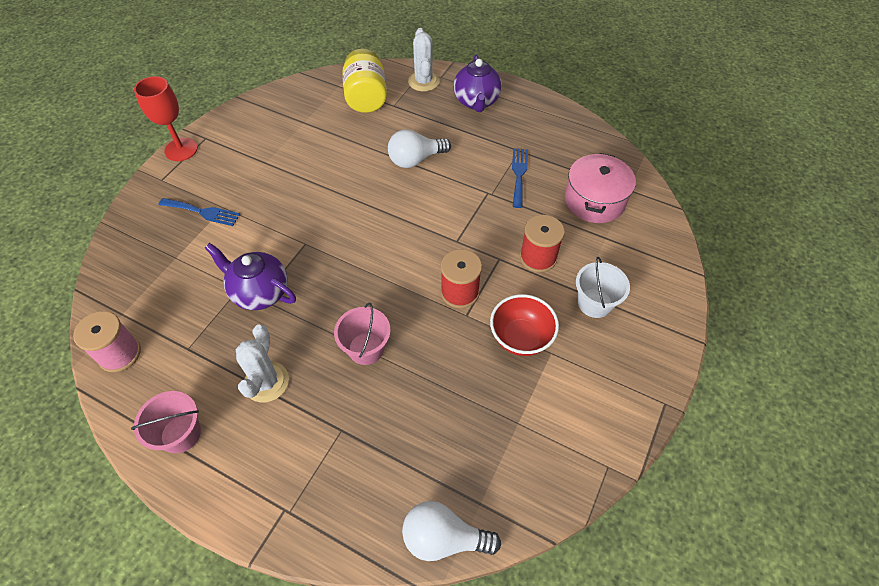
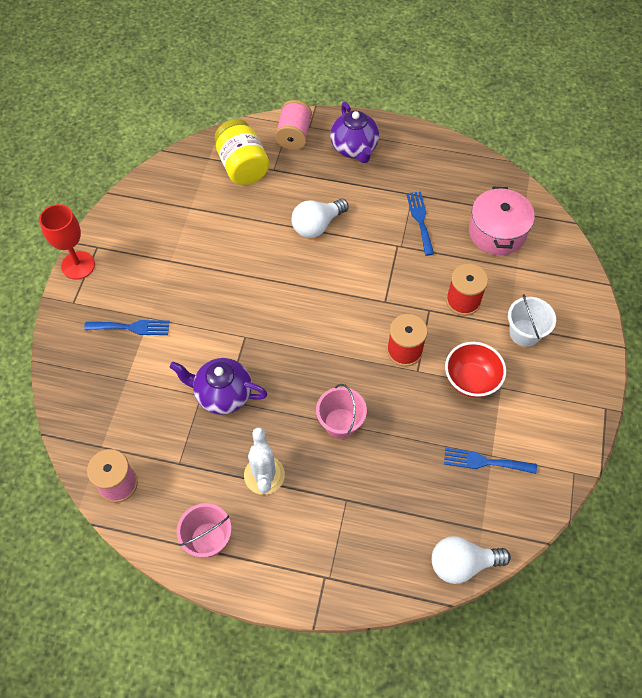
camera: 15 degrees left, 5 degrees up
(423, 81) = (294, 136): white cactus -> pink spool
(508, 428) = (484, 462): none -> blue fork

